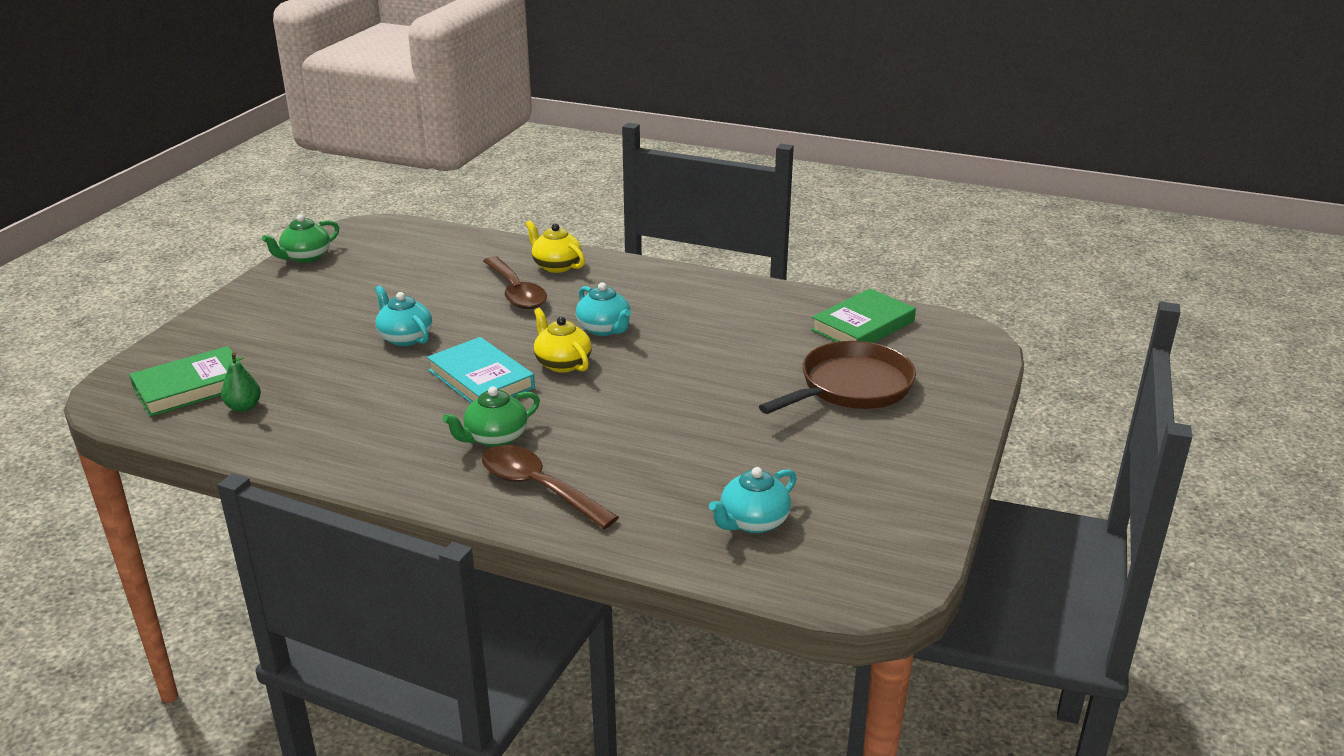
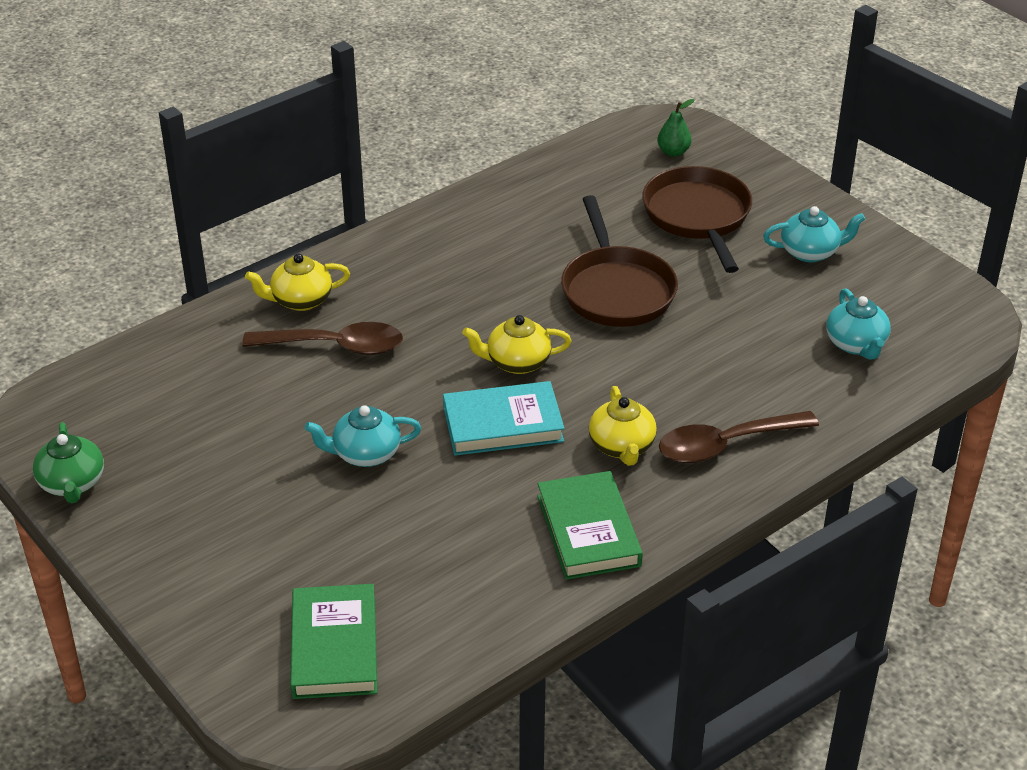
camera: 60 degrees left, 10 degrees up
(244, 407) = (418, 612): green pear -> green pear (673, 152)
(495, 438) = (622, 446): green teapot -> yellow teapot
(604, 329) = (472, 314): turquoise teapot -> turquoise teapot (810, 252)
(701, 378) = (616, 289): none -> brown pan
(863, 325) = (602, 168): green book -> green book (588, 531)

